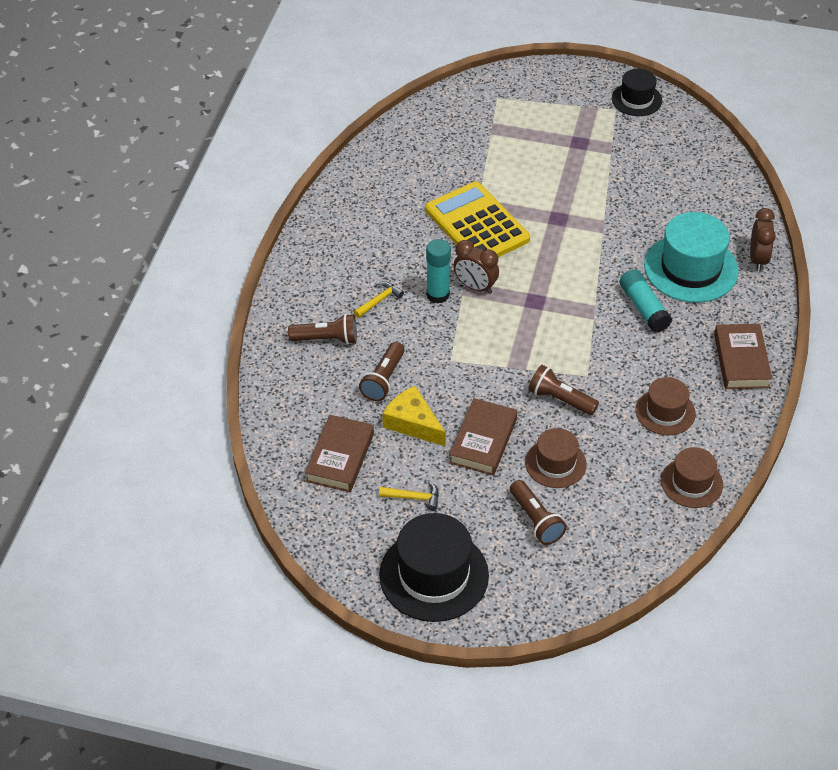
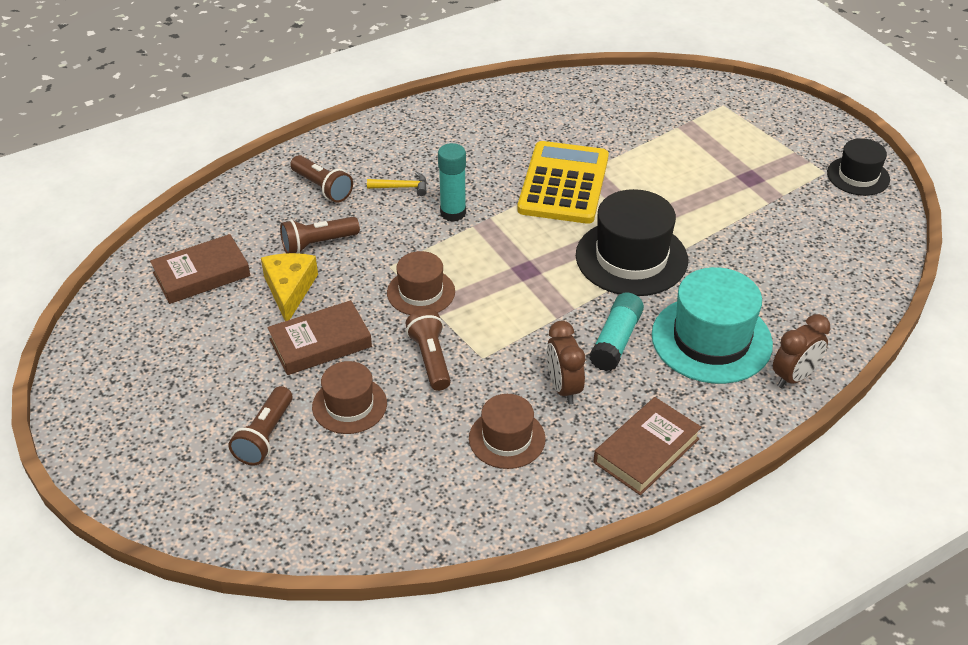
camera: 45 degrees right, 5 degrees down
(414, 497) = (205, 343): yellow hammer -> none
(434, 575) = (128, 412): black hat -> black hat (631, 258)
(475, 287) = (492, 227): brown clock -> brown clock (563, 388)
(691, 483) = (440, 517): brown hat -> brown hat (421, 292)

